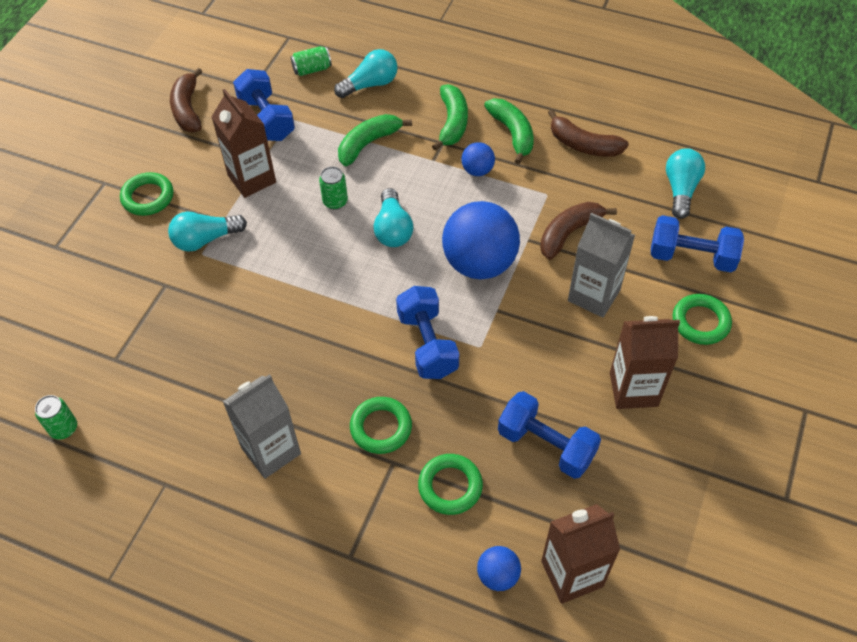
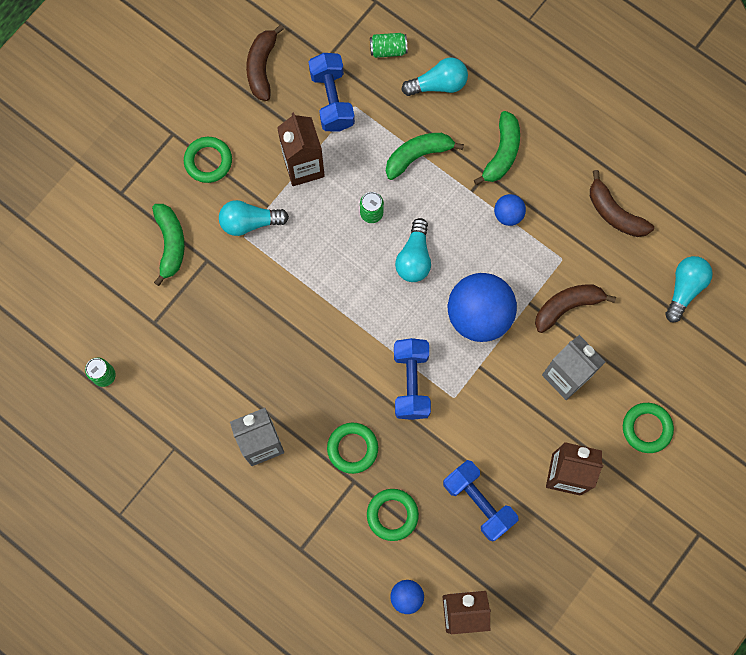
camera: 15 degrees right, 20 degrees up
(512, 133) = (553, 181): green banana -> green banana (170, 244)
(691, 257) = (665, 362): blue dumbbell -> none

